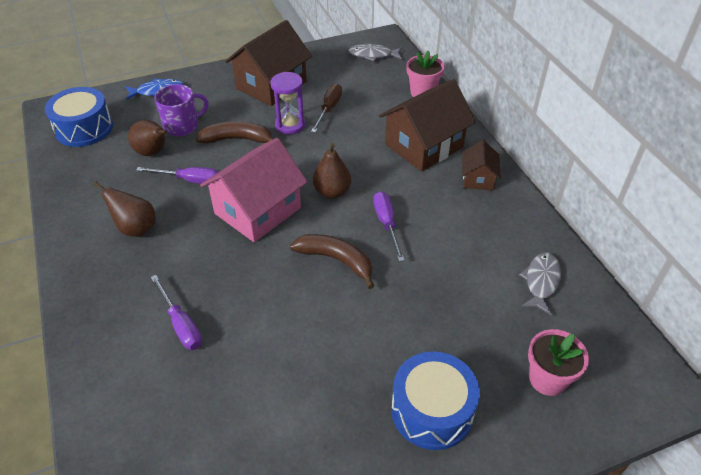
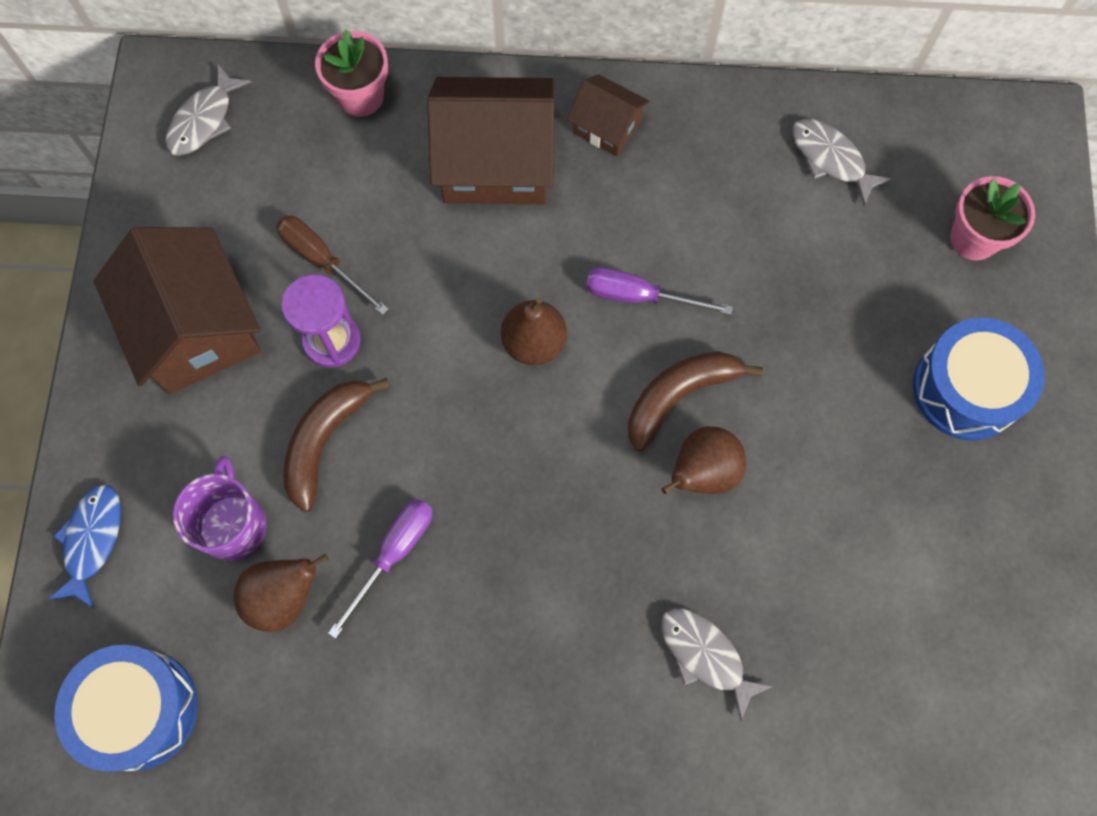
camera: 65 degrees left, 25 degrees up
(136, 228) = (471, 674): brown pear -> brown pear (702, 472)
(181, 324) = (705, 655): purple screwdriver -> grey fish
(258, 210) = (521, 469): pink house -> none
(424, 146) = (496, 162): brown house -> brown house turned 75 degrees counterclockwise

